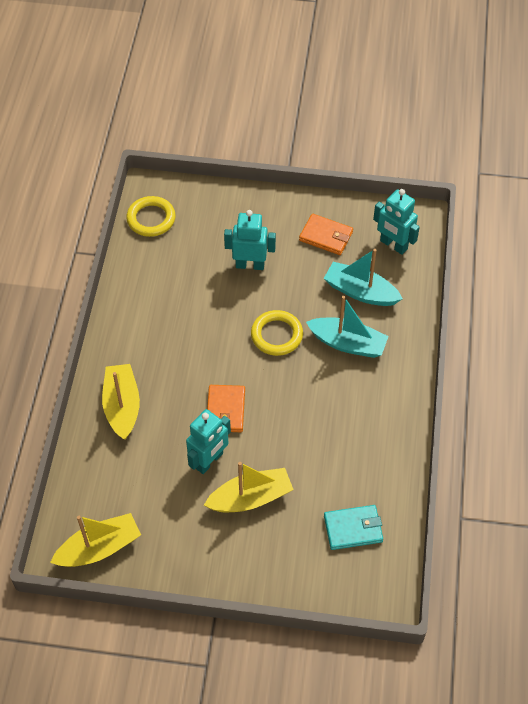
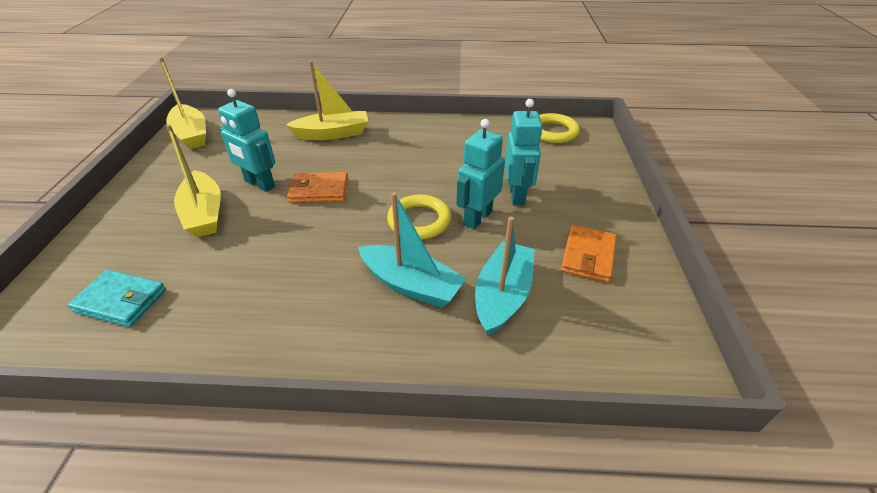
camera: 85 degrees right, 15 degrees down
(347, 343) = (411, 285): turquoise boat -> turquoise boat turned 75 degrees counterclockwise
(353, 529) = (120, 301): turquoise wallet -> turquoise wallet turned 60 degrees counterclockwise
(393, 245) = (605, 333): turquoise robot -> turquoise robot (477, 218)

